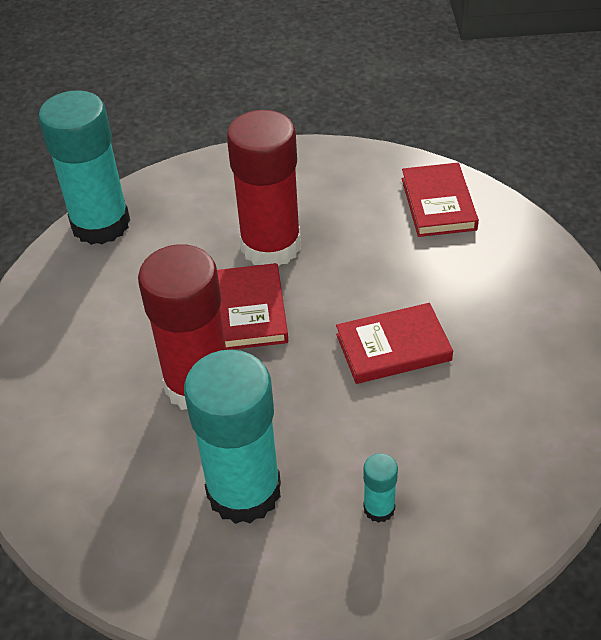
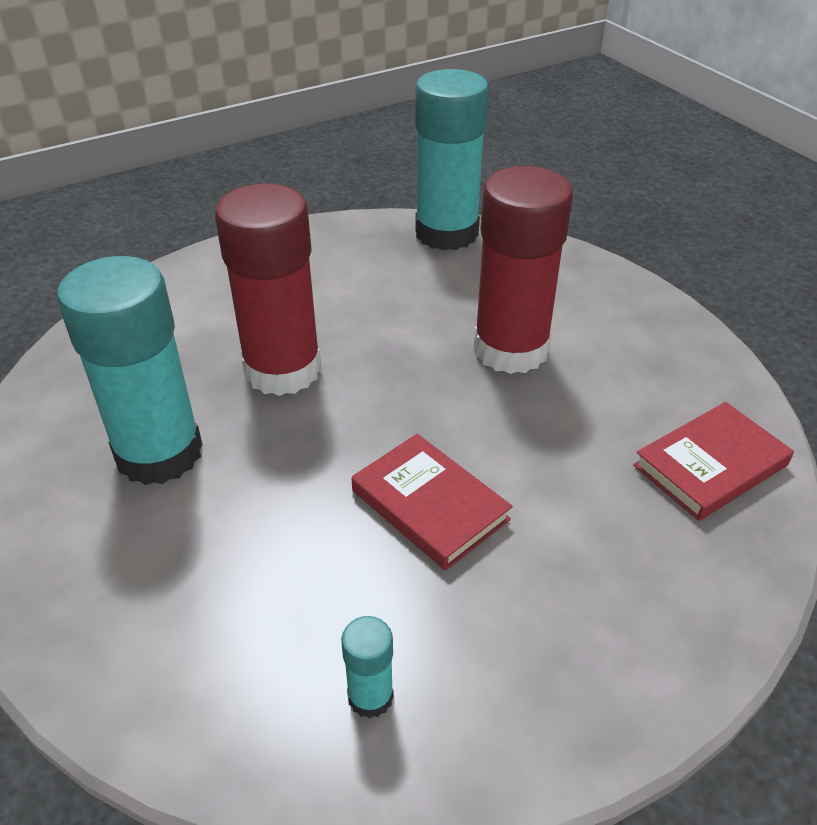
camera: 60 degrees right, 5 degrees down
(251, 310) = (406, 369): red book -> none
(379, 508) = (177, 576): turquoise glue stick -> turquoise glue stick (370, 696)

